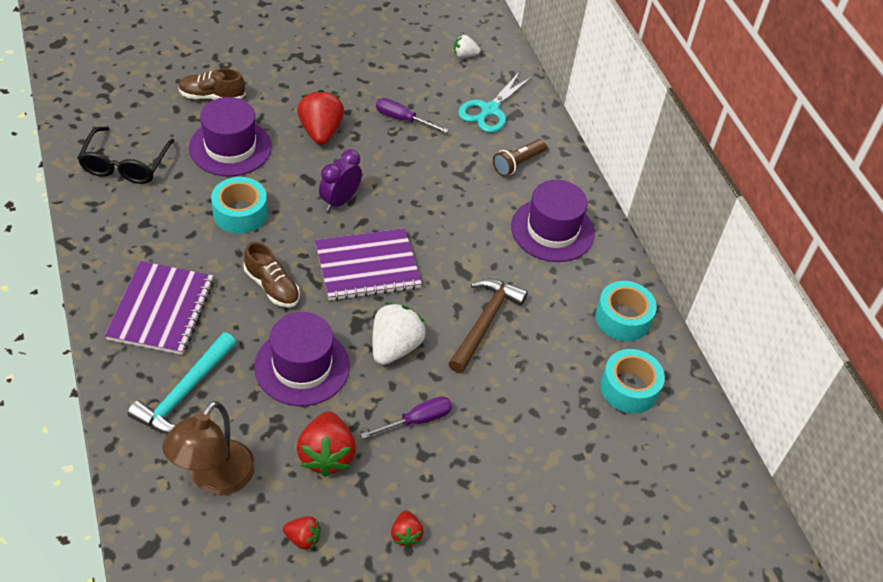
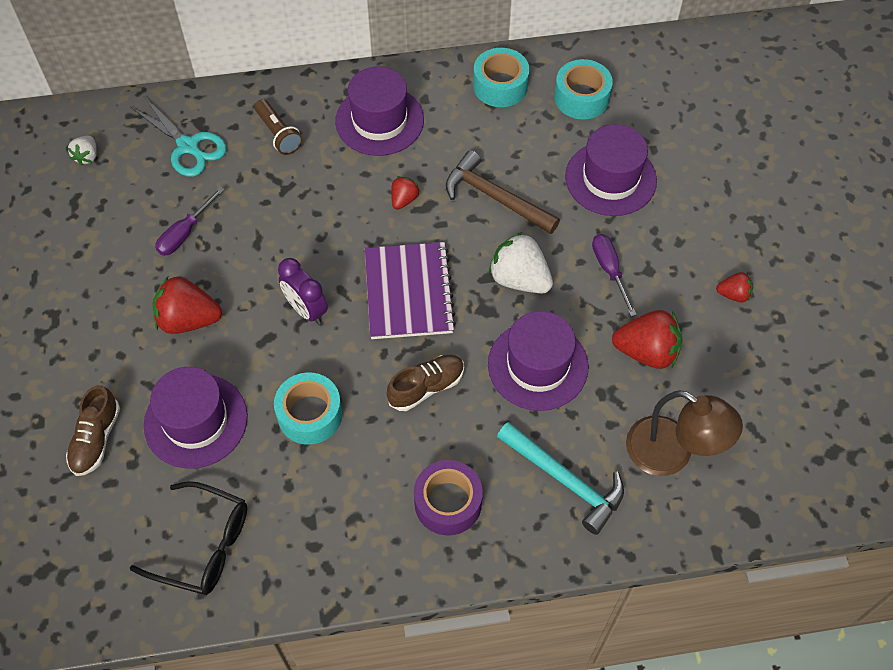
camera: 75 degrees left, 10 degrees up
(161, 310) = (448, 503): purple notebook -> purple tape
(303, 538) = (738, 379): red strawberry -> red strawberry (404, 199)
(530, 418) = (610, 178): none -> purple hat

